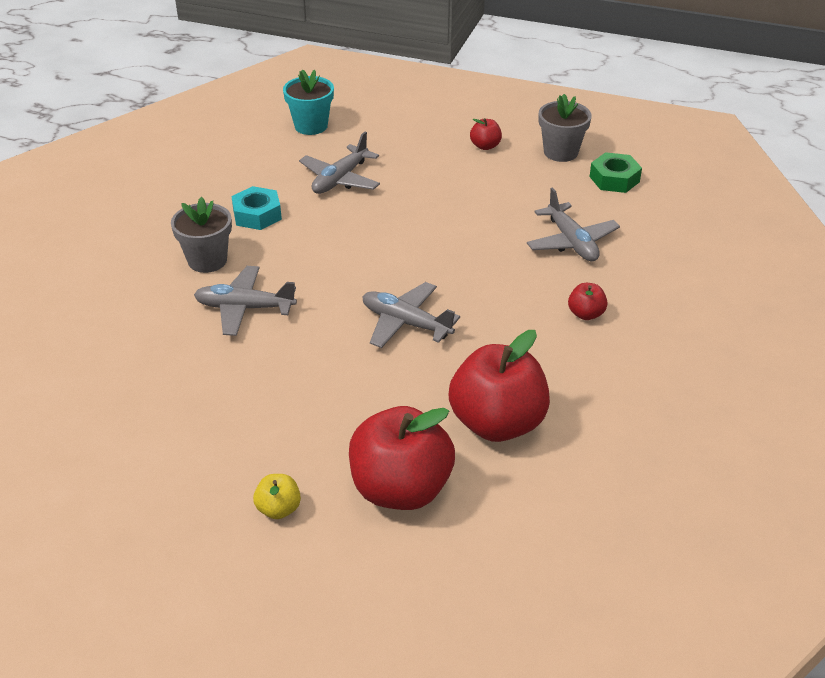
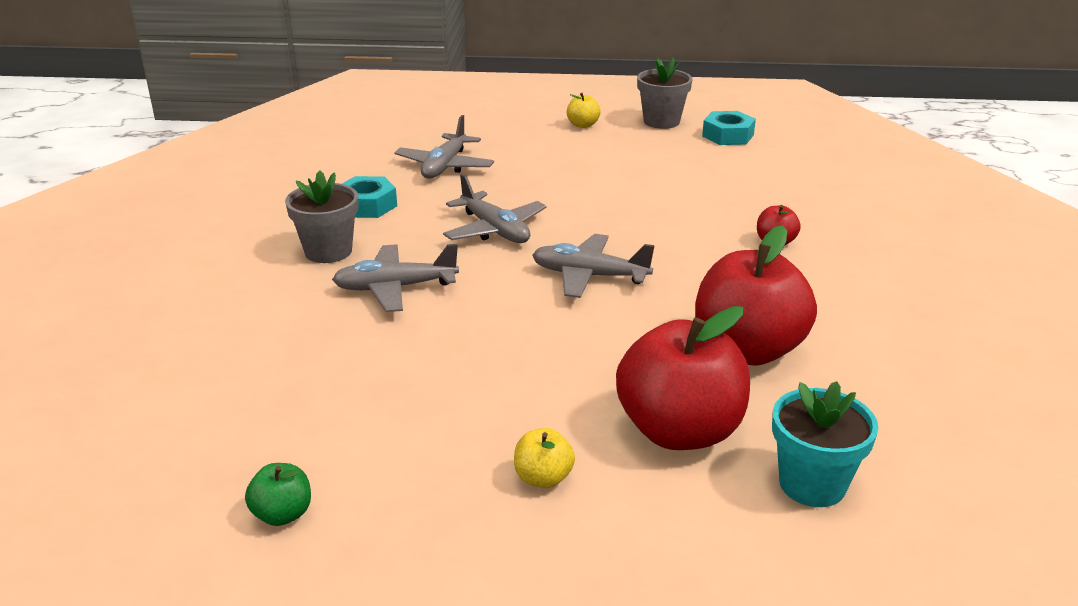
camera: 15 degrees left, 10 degrees down
(87, 500) = (283, 514): none -> green apple
(311, 126) = (389, 128): turquoise flower pot -> turquoise flower pot (812, 484)
(485, 146) = (582, 125): red apple -> yellow apple
(571, 242) = (719, 187): grey plane -> grey plane (494, 230)
(614, 179) = (727, 135): green nut -> turquoise nut

